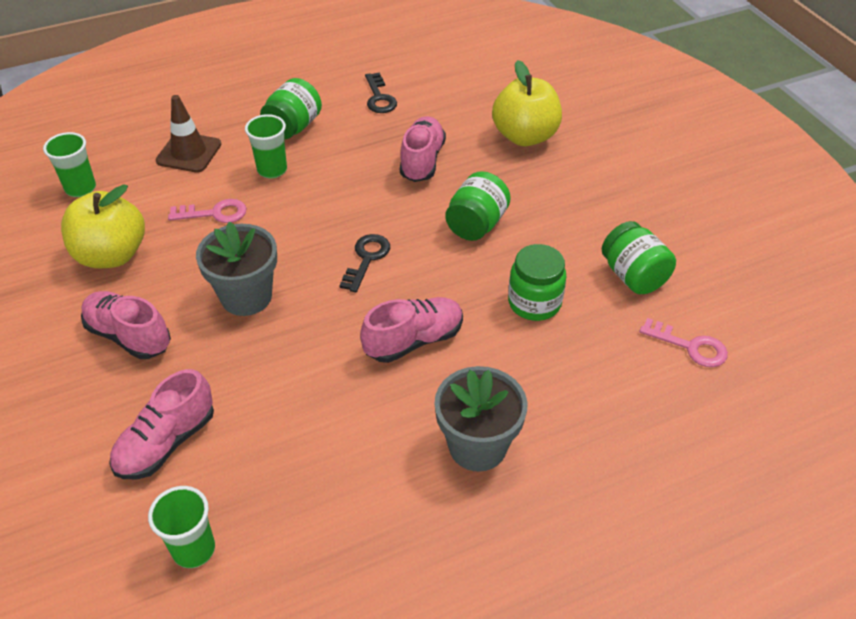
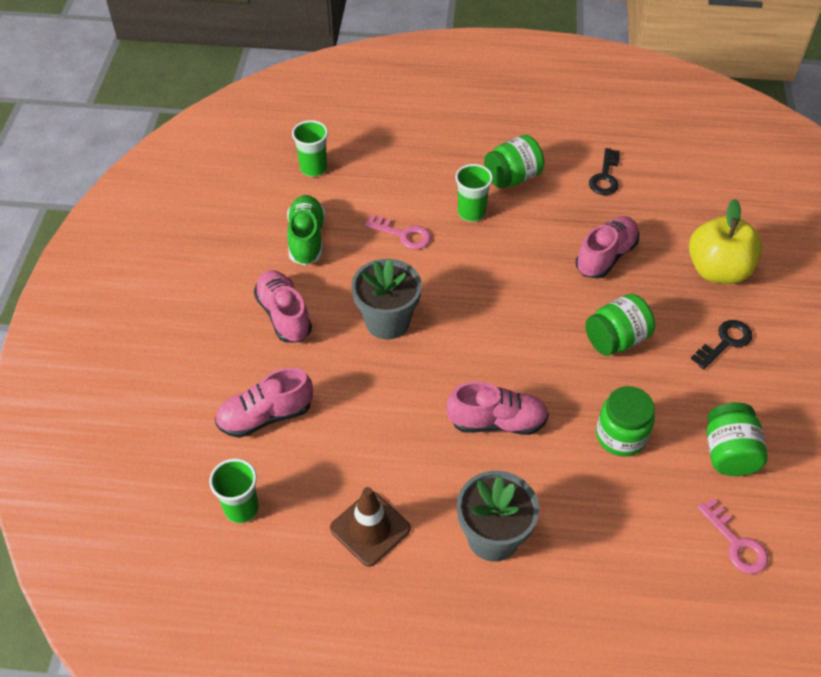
camera: 30 degrees right, 5 degrees up
(112, 255) = (306, 239): yellow apple -> green shoe
(189, 153) = (413, 168): brown traffic cone -> brown traffic cone (370, 528)
(366, 259) = (502, 330): black key -> black key (725, 342)

